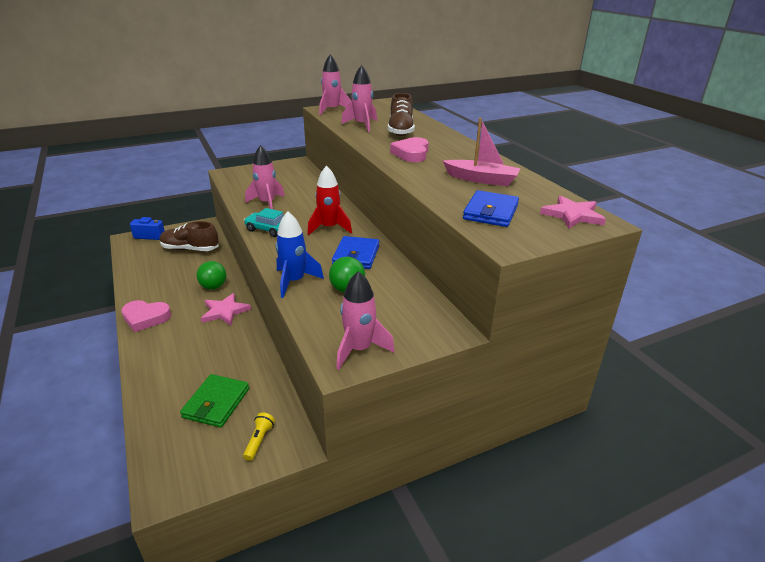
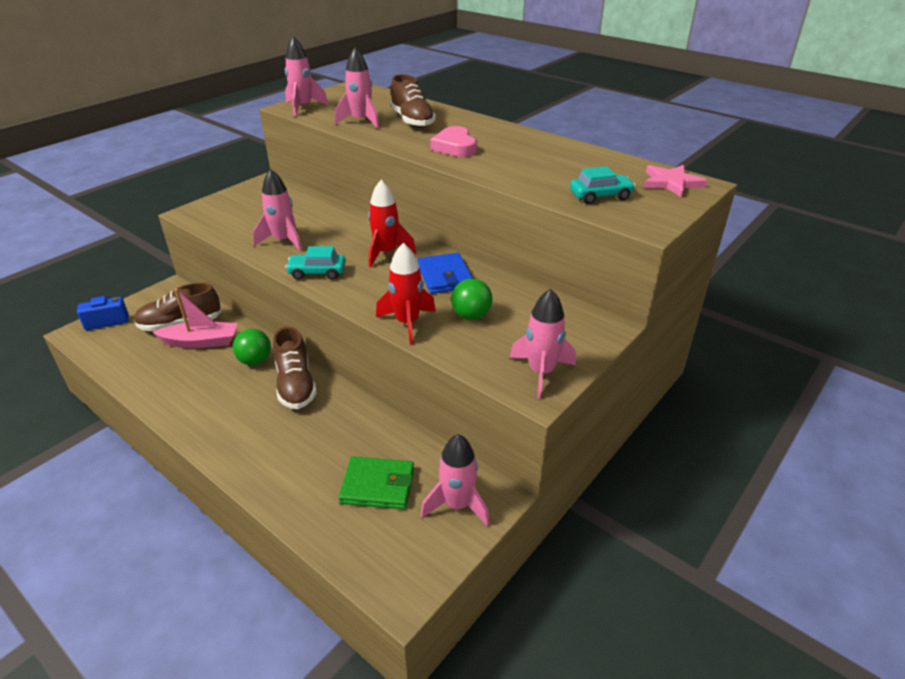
camera: 25 degrees left, 5 degrees up
(145, 318) = (201, 423): pink heart -> none
(216, 403) = (378, 485): green wallet -> green wallet turned 75 degrees counterclockwise
(225, 311) = (295, 385): pink star -> brown shoe
(259, 440) = (457, 505): yellow flashlight -> pink rocket
(294, 281) = (407, 323): blue rocket -> red rocket
(481, 179) = (555, 163): pink boat -> pink boat (201, 342)
(491, 212) = (600, 196): blue wallet -> turquoise car

